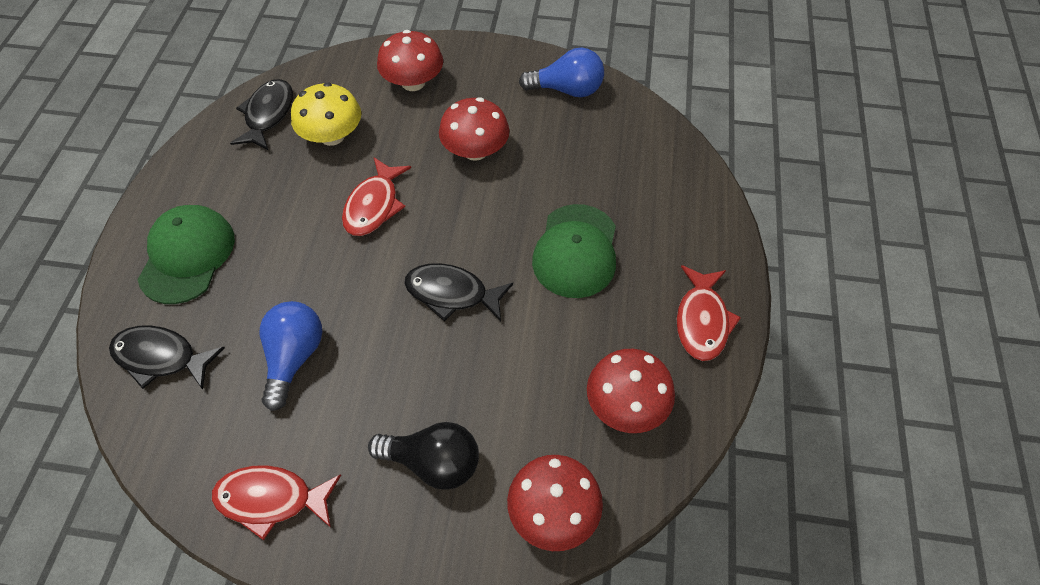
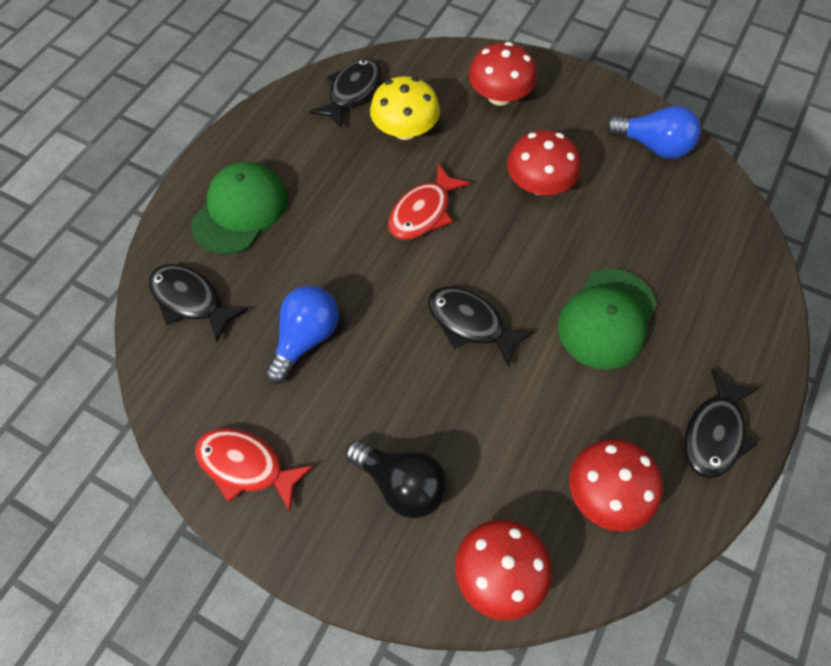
camera: 20 degrees right, 5 degrees up
(702, 321) = (714, 433): red fish -> black fish

